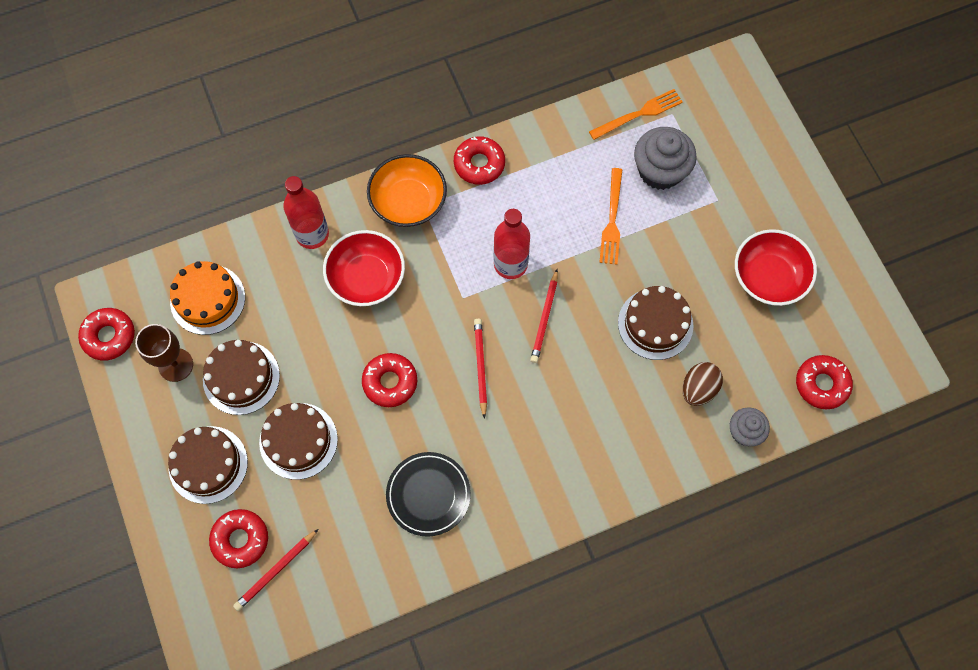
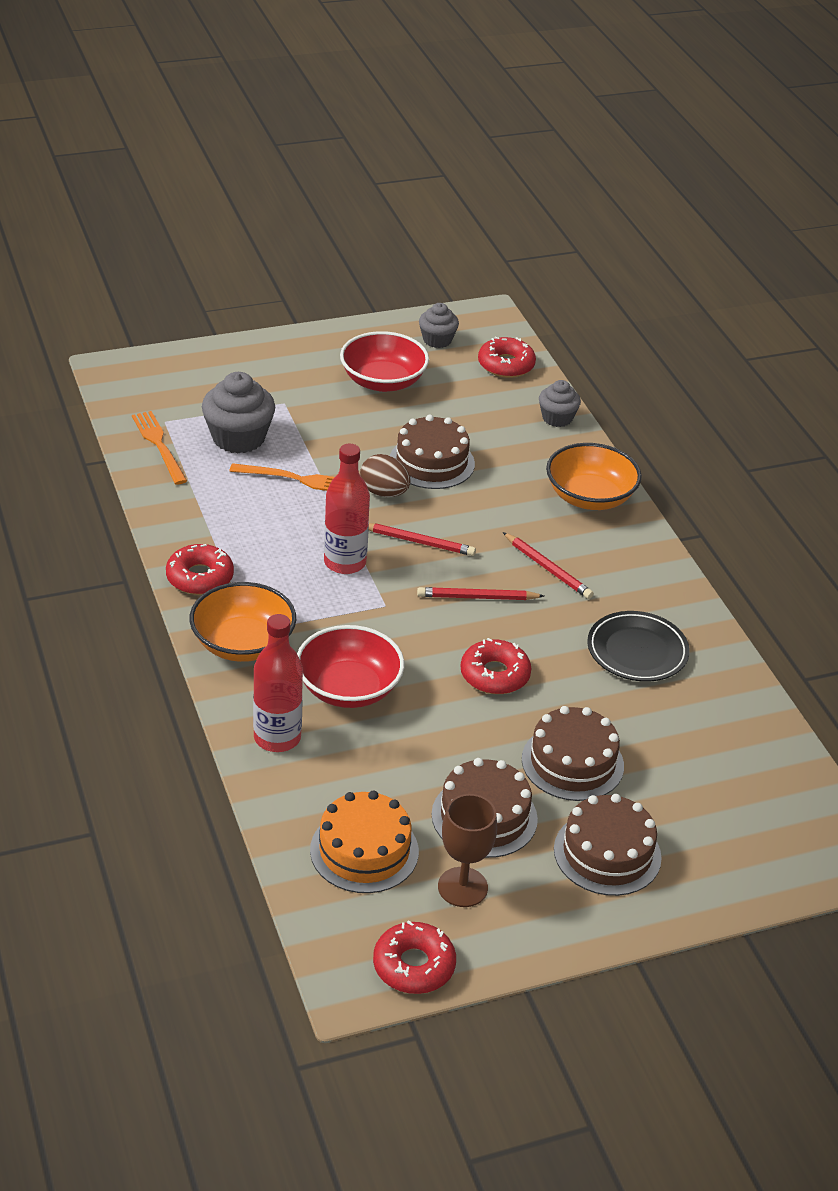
camera: 90 degrees left, 30 degrees down
(240, 539) = (705, 822): red donut -> none
(275, 571) = (742, 790): red pencil -> red pencil (548, 569)
(629, 460) = (590, 497): none -> orange bowl
(698, 389) = (509, 442): brown egg -> brown egg (384, 492)
(848, 320) = (437, 340): none -> grey cupcake

